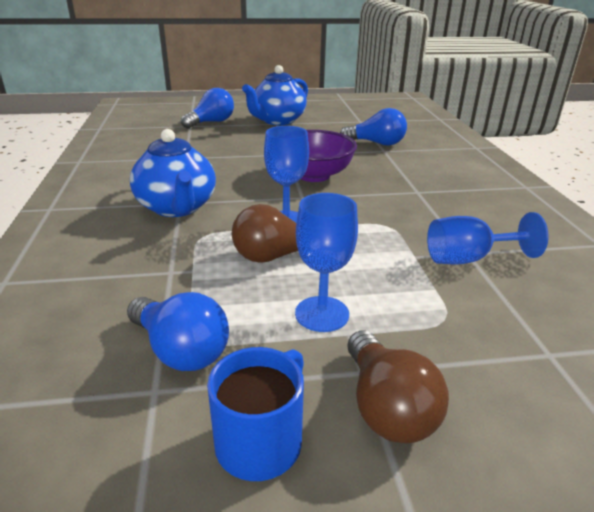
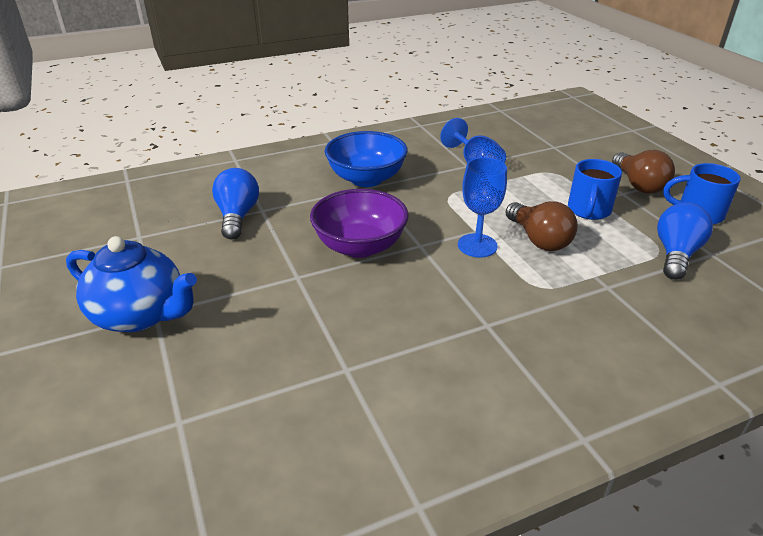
camera: 105 degrees left, 5 degrees up
(177, 207) = (500, 322): blue teapot -> none
(211, 122) = (155, 396): blue light bulb -> none
(322, 314) = (588, 210): blue goblet -> blue mug
(387, 407) = (638, 185): brown light bulb -> brown light bulb turned 105 degrees clockwise
(434, 191) = (366, 179): none -> blue bowl

